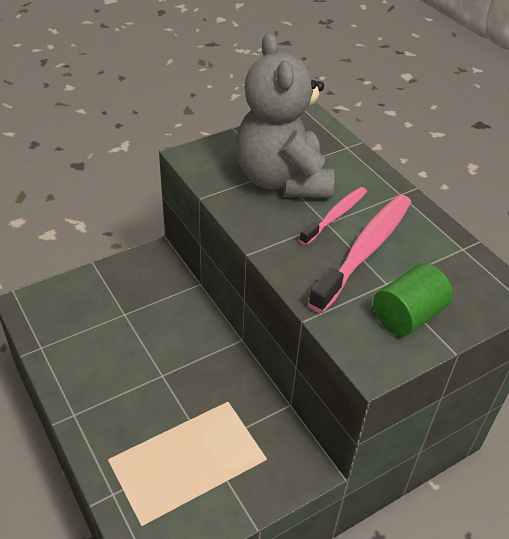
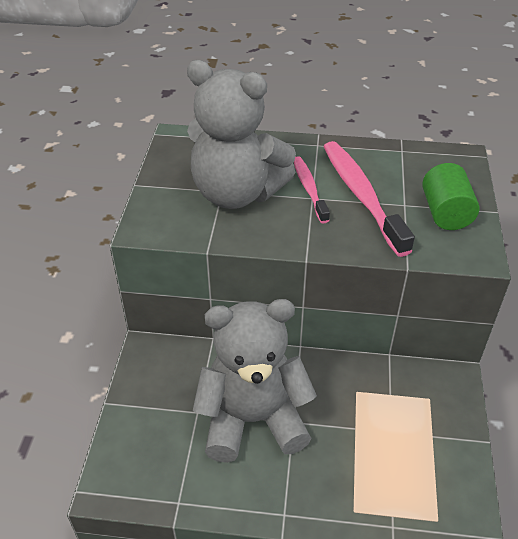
camera: 50 degrees left, 0 degrees up
(144, 349) = (253, 419): none -> grey teddy bear

